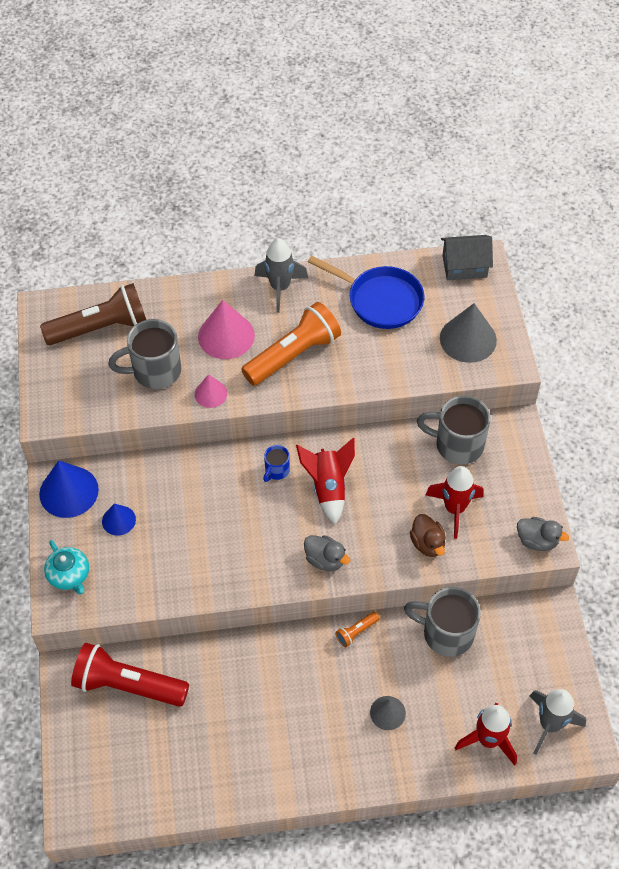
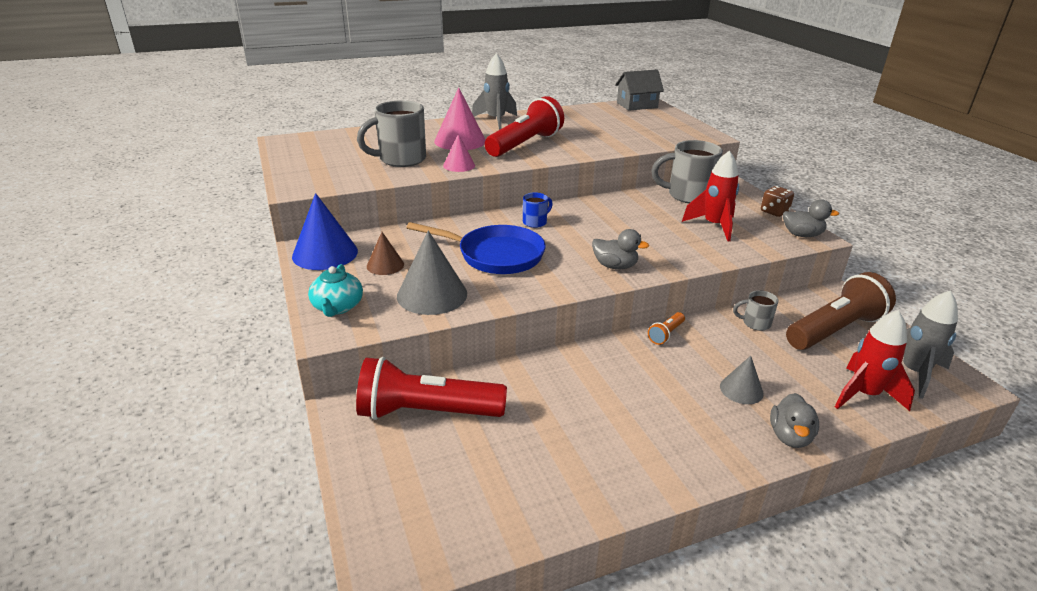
camera: 15 degrees left, 25 degrees down
(69, 575) = (337, 307): turquoise teapot -> turquoise teapot turned 45 degrees clockwise
(101, 327) = (341, 145): brown flashlight -> brown flashlight (834, 330)
(118, 520) = (385, 265): blue cone -> brown cone
(276, 471) = (535, 222): blue mug -> blue mug turned 150 degrees counterclockwise
(293, 355) = (525, 144): orange flashlight -> red flashlight
(328, 488) = (590, 226): red rocket -> none
(380, 300) = (582, 120): blue pan -> blue pan (495, 255)
(398, 770) = (790, 436): none -> grey duck
(427, 543) = (706, 246): brown duck -> none
(446, 633) = (755, 323): grey mug -> grey mug, size x0.51
(468, 339) = (665, 129): grey cone -> grey cone (432, 294)
(533, 493) = (774, 212): none -> brown dice

